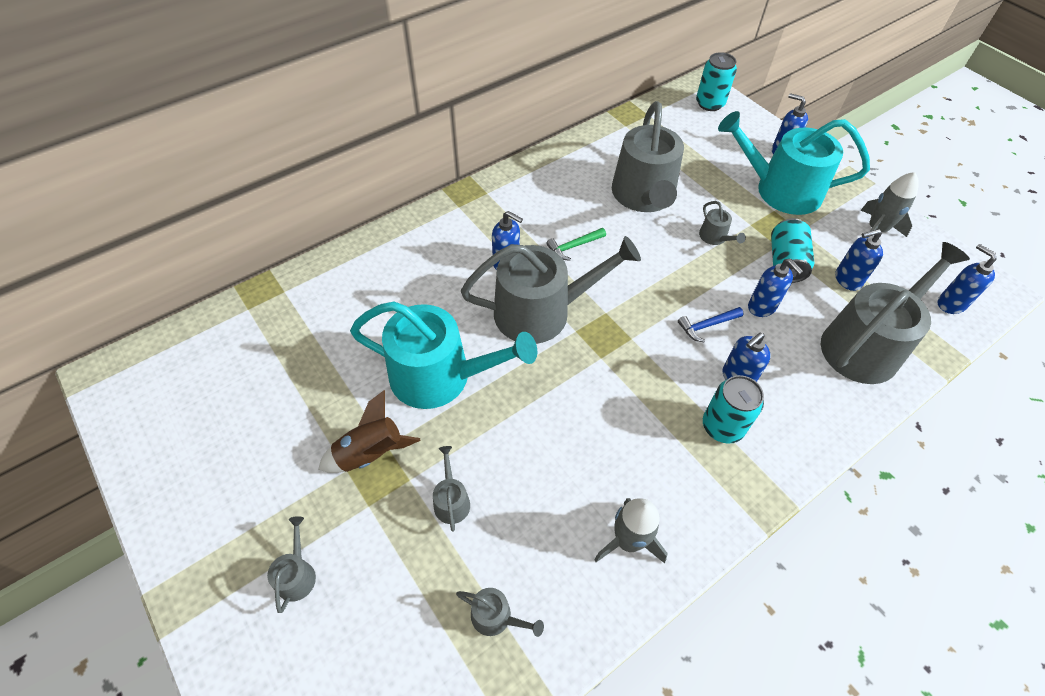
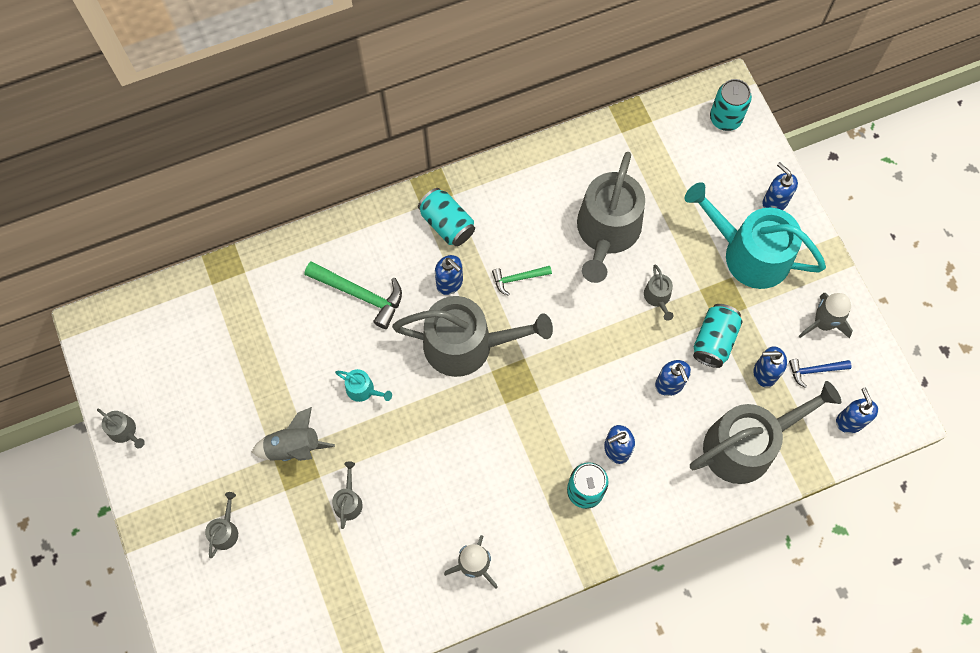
camera: 15 degrees right, 15 degrees up
(371, 453) = (294, 447): brown rocket -> grey rocket
(415, 289) = (360, 294): none -> green hammer
(440, 376) = (363, 390): turquoise watering can -> turquoise watering can, size x0.41
(488, 216) = (447, 224): none -> turquoise can
(496, 617) = (361, 596): grey watering can -> grey watering can (124, 431)
(707, 325) = (611, 392): blue hammer -> blue hammer (815, 370)

